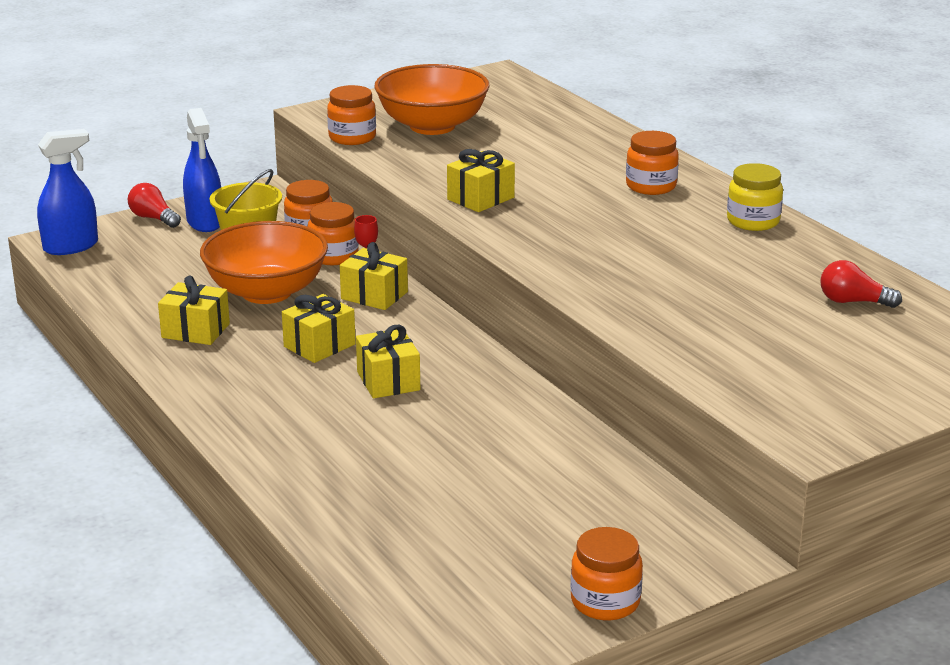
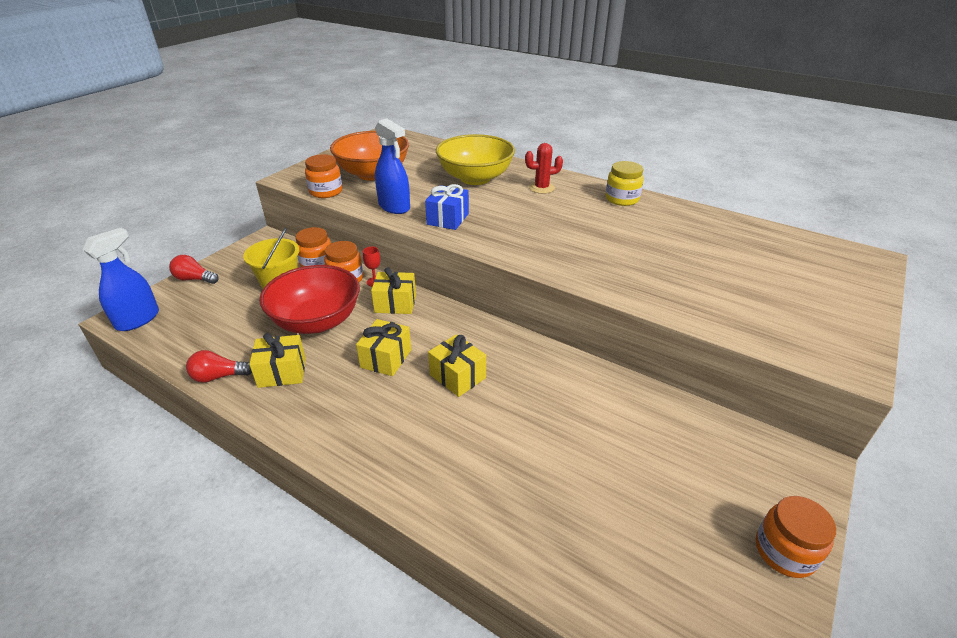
camera: 25 degrees left, 10 degrees up
(205, 222) = (236, 273): blue spray bottle -> blue spray bottle (394, 207)
(266, 292) = (317, 321): orange bowl -> red bowl
(480, 198) = (448, 219): yellow gift -> blue gift
(568, 156) = (475, 178): none -> yellow bowl
(651, 186) = (541, 188): orange jar -> red cactus
(853, 302) = (737, 242): red light bulb -> red light bulb (219, 376)

